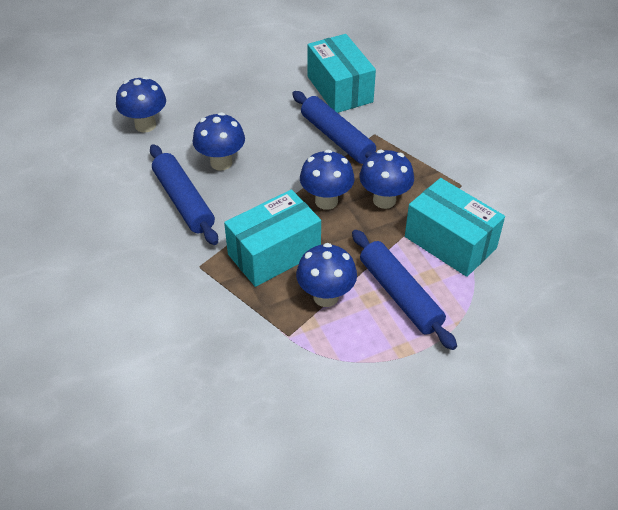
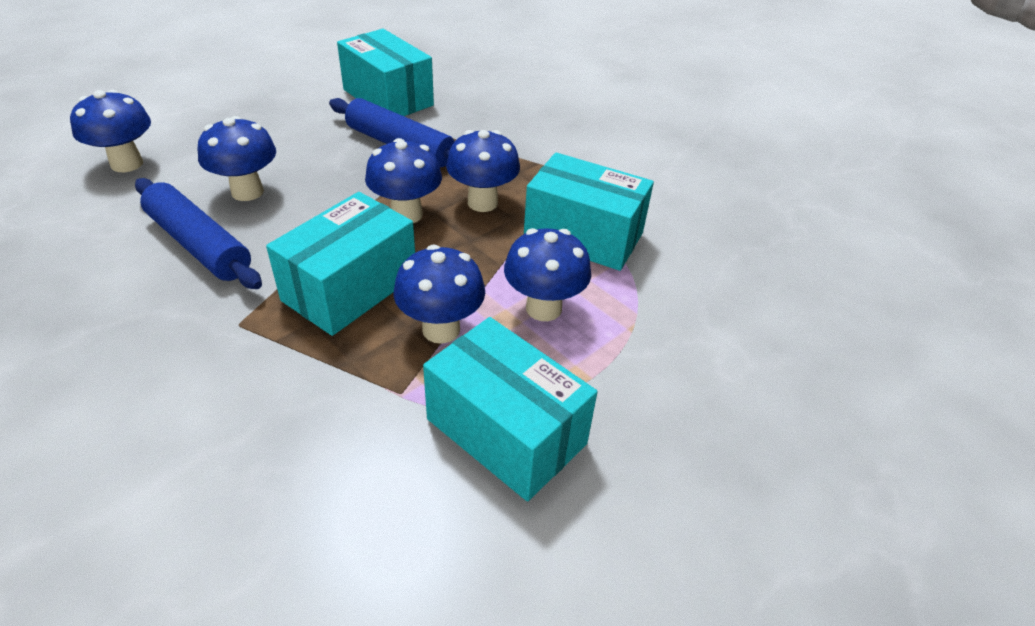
camera: 20 degrees left, 5 degrees down
(347, 376) = (506, 431): none -> turquoise box
(400, 295) = (543, 308): blue rolling pin -> blue mushroom

